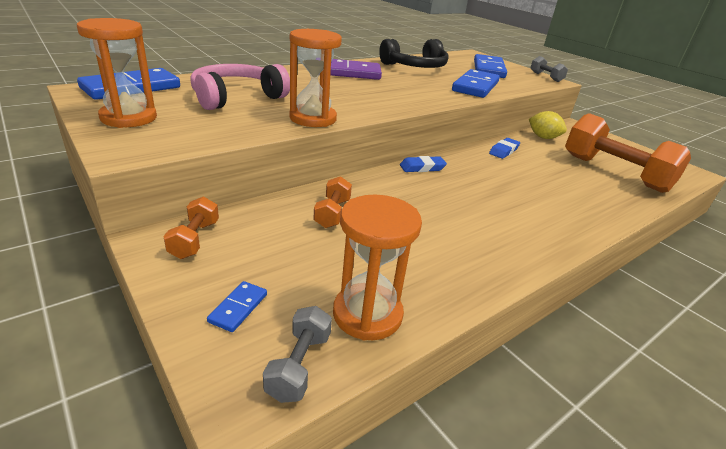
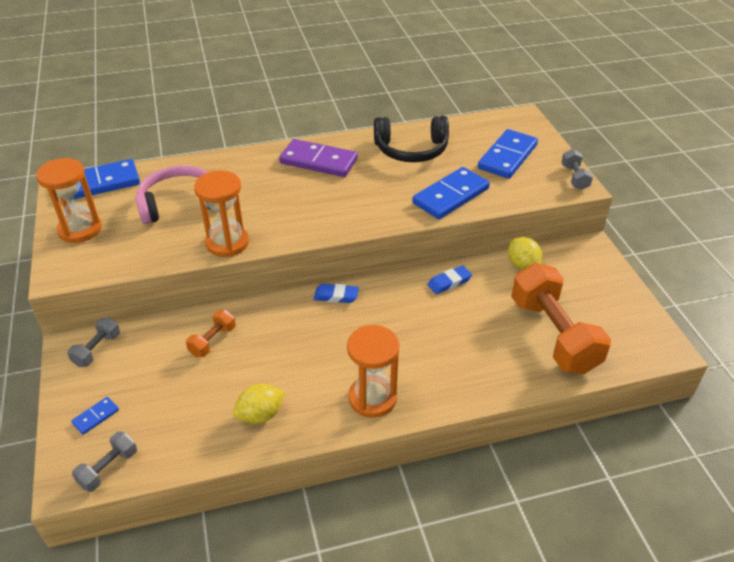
camera: 25 degrees right, 10 degrees up
(195, 239) = (97, 350): orange dumbbell -> grey dumbbell
(367, 314) = (175, 443): orange hourglass -> orange hourglass (372, 398)
(441, 267) = (260, 415): none -> yellow lemon

